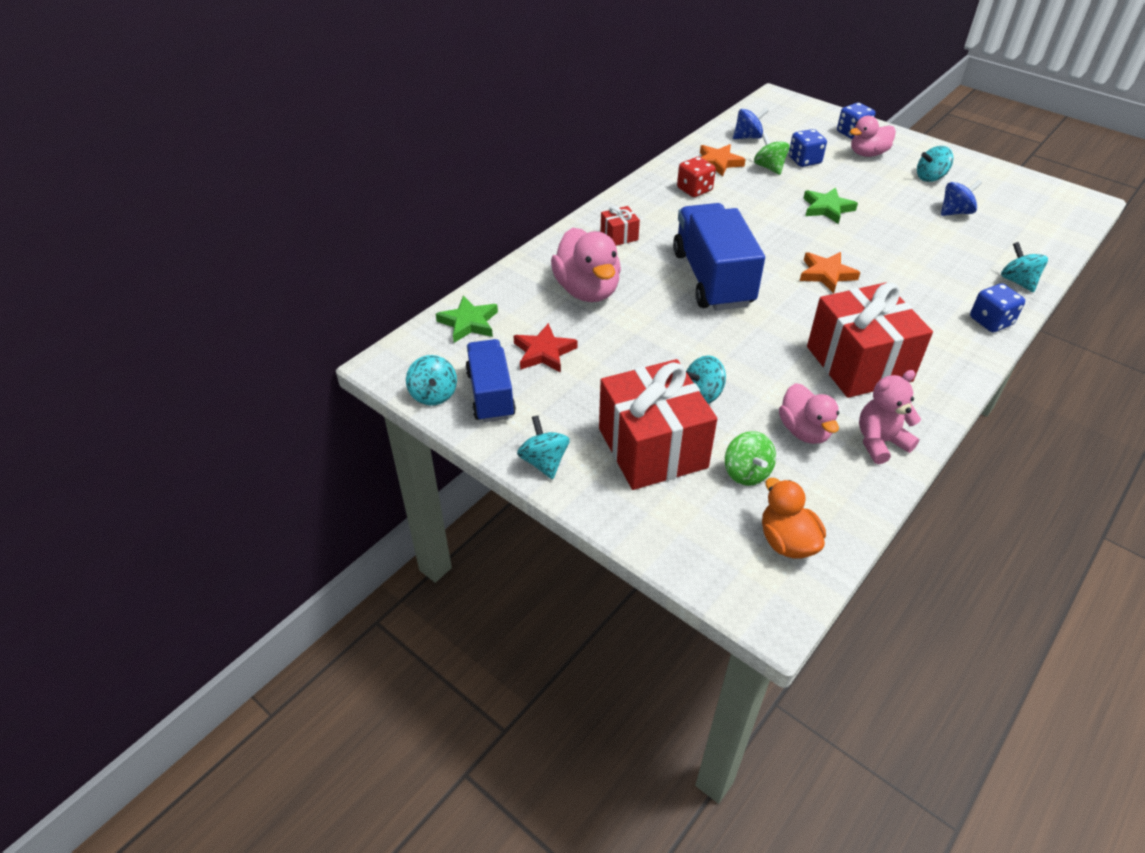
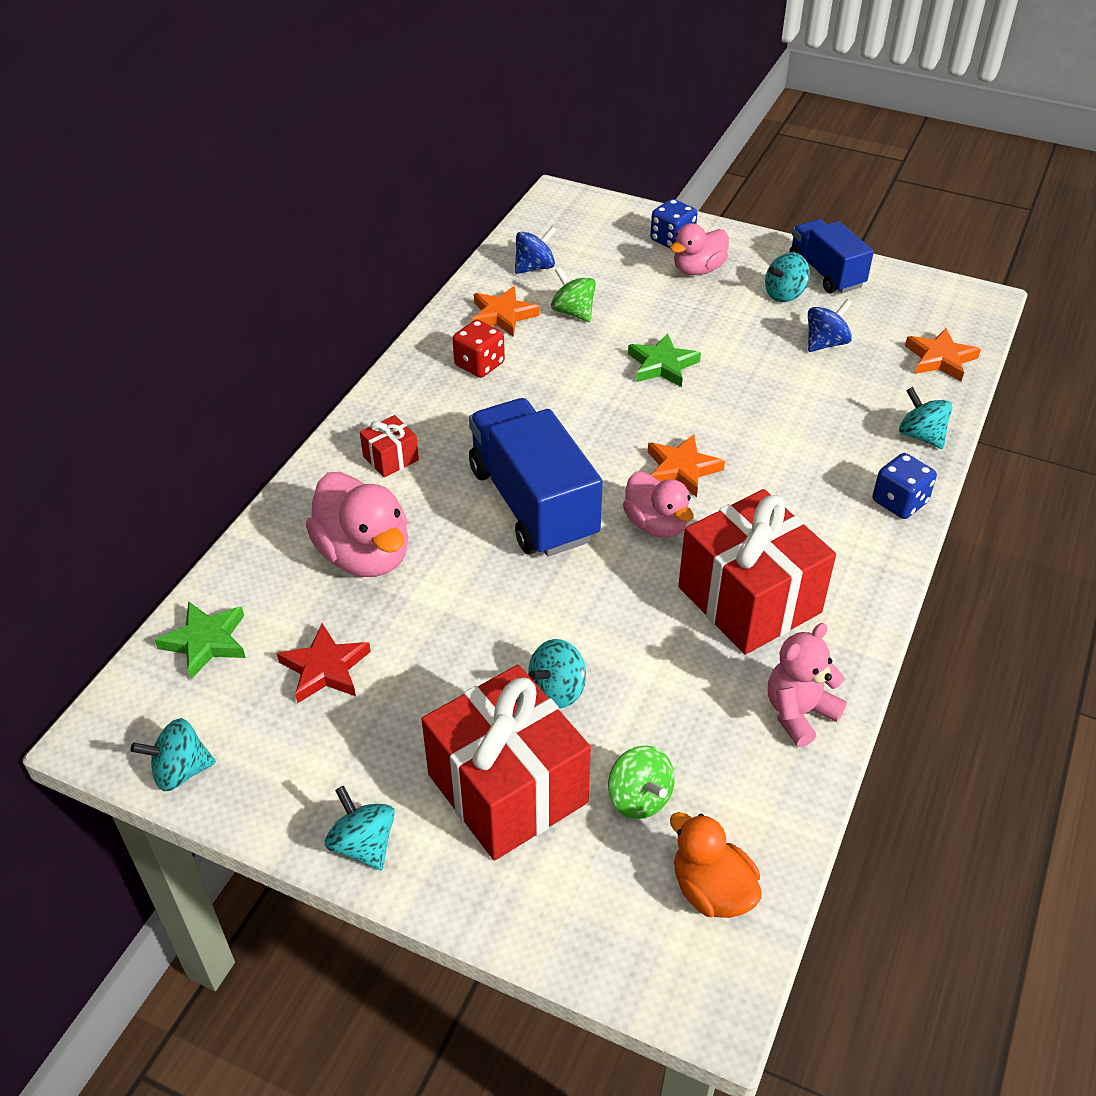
camera: 15 degrees left, 0 degrees up
(433, 394) = (180, 771): turquoise spinning top -> turquoise spinning top turned 105 degrees clockwise
(491, 394) = (264, 753): blue truck -> blue truck (826, 273)
(804, 160) = (618, 293): blue dice -> none
(804, 431) = (700, 717): pink duck -> pink duck (656, 524)
(1044, 235) = (940, 359): none -> orange star

